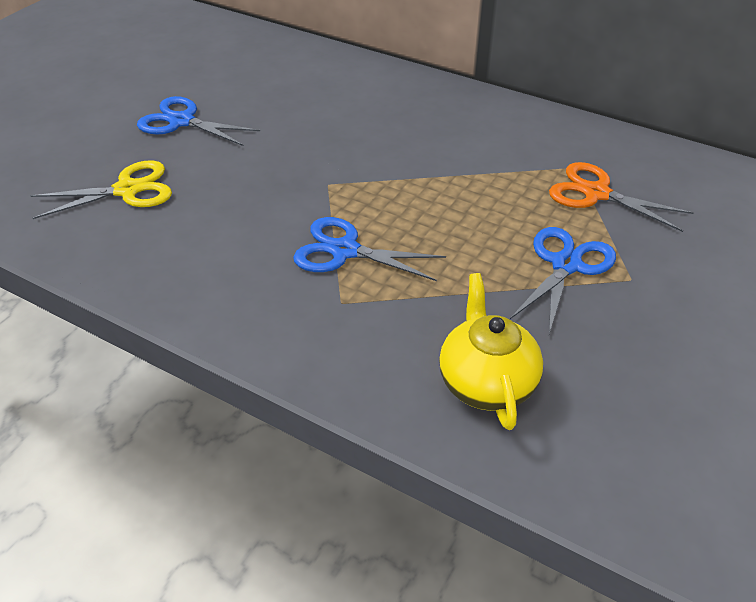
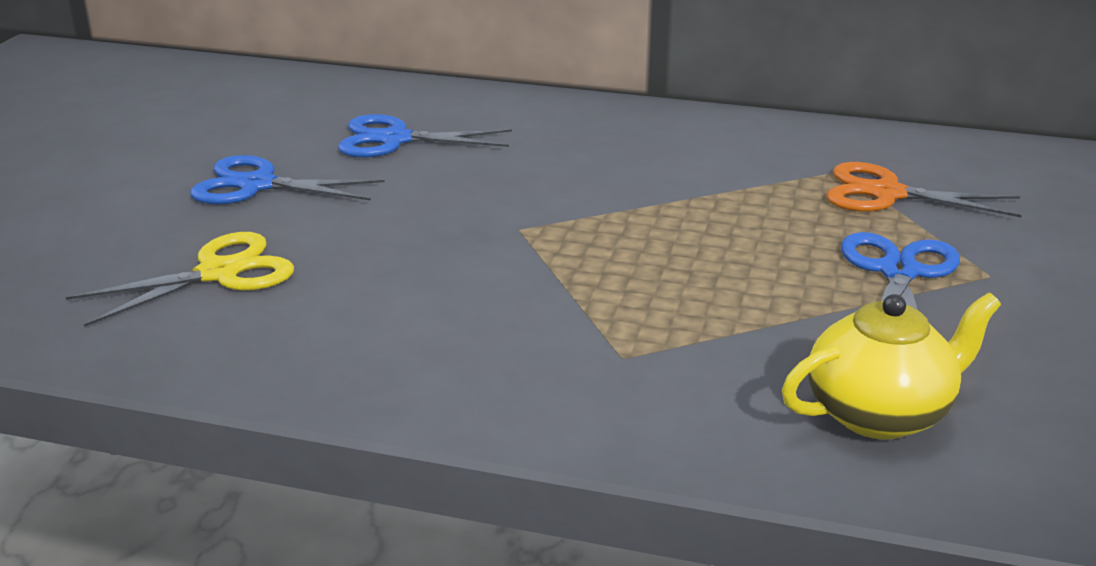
camera: 15 degrees left, 15 degrees down
(345, 251) = (591, 298): blue scissors -> blue scissors (395, 139)
(486, 382) = (880, 413): yellow teapot -> yellow teapot turned 90 degrees clockwise

